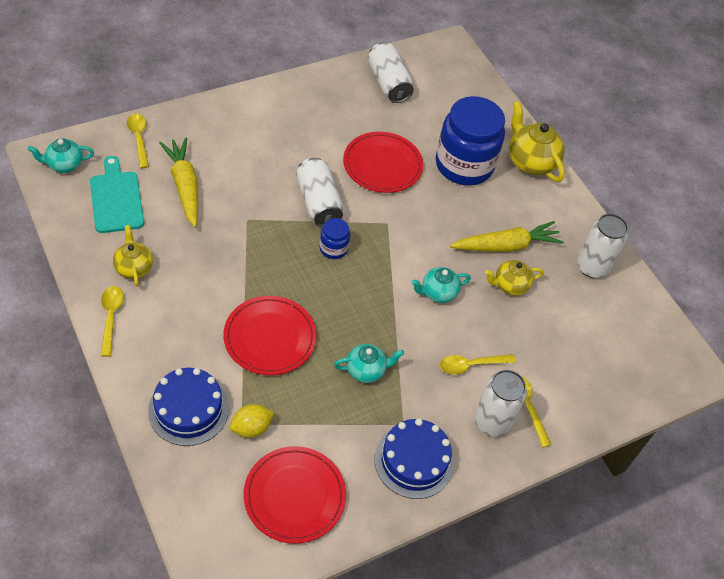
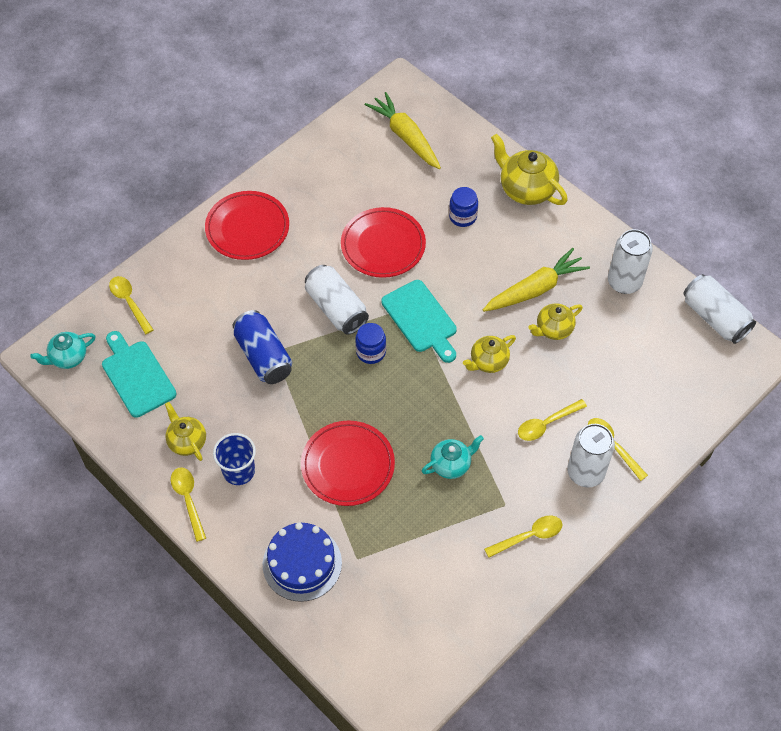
camera: 10 degrees left, 5 degrees up
(168, 308) = (239, 471): none -> blue cup
(184, 186) = (198, 338): yellow carrot -> yellow carrot (405, 137)
(235, 220) = (263, 356): none -> blue can
(251, 428) = (368, 560): yellow lemon -> none
(294, 496) = (434, 609): red plate -> red plate (247, 228)
(388, 83) = (353, 151): white can -> white can (715, 318)
(390, 236) = (421, 319): none -> turquoise cutting board
(414, 461) = (529, 536): blue cake -> yellow spoon
(438, 293) = (488, 362): turquoise teapot -> yellow teapot
(464, 165) = (462, 216): blue jar -> blue jar, size x0.45

